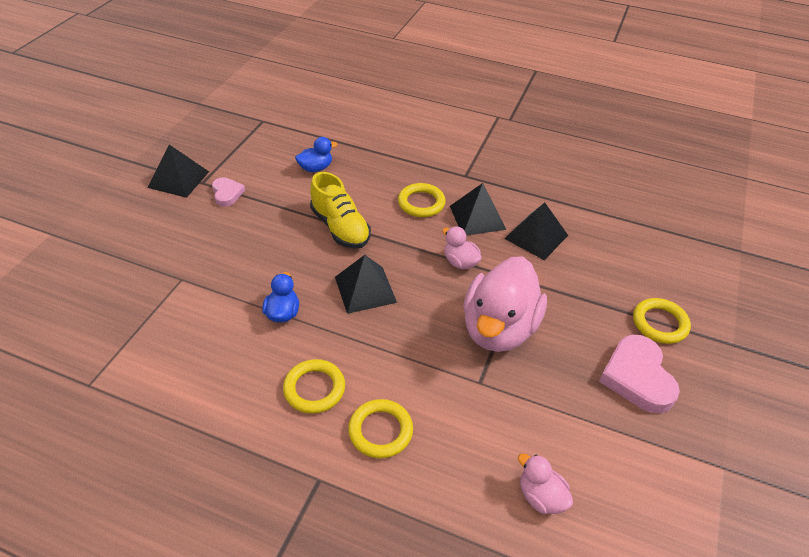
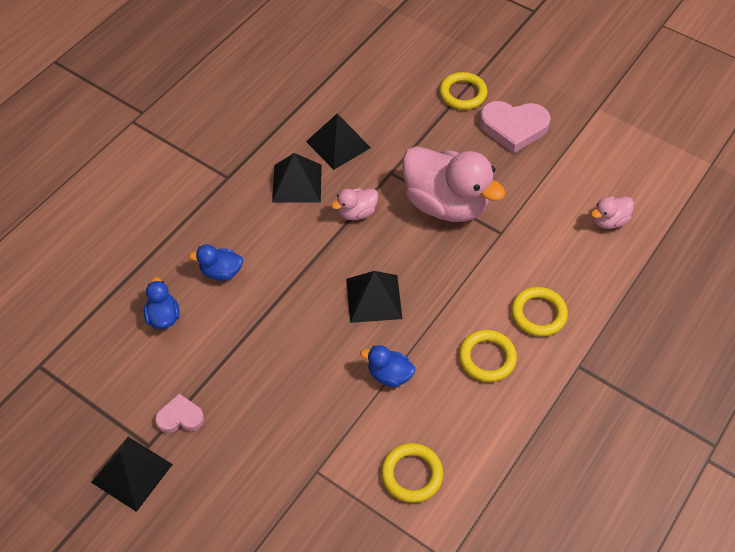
camera: 75 degrees left, 10 degrees up
(340, 228) = (277, 307): yellow shoe -> none
(366, 190) = (221, 272): none -> blue duck
(421, 203) = (260, 226): yellow ring -> yellow ring (412, 474)

